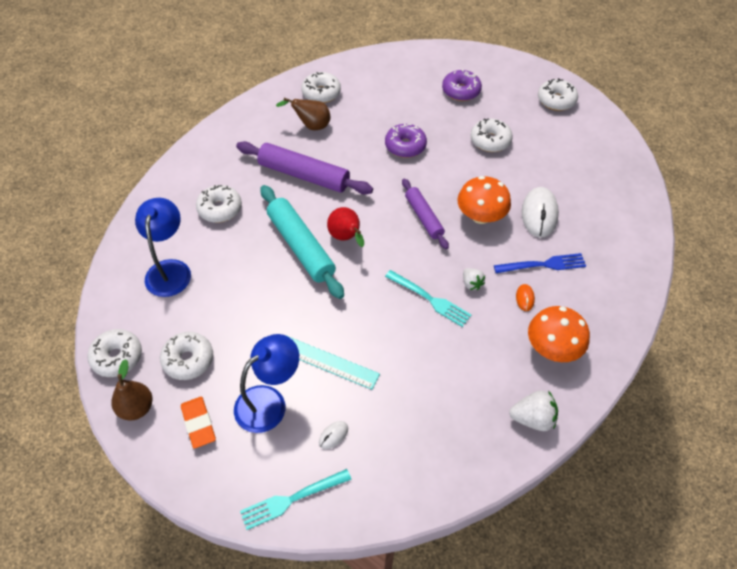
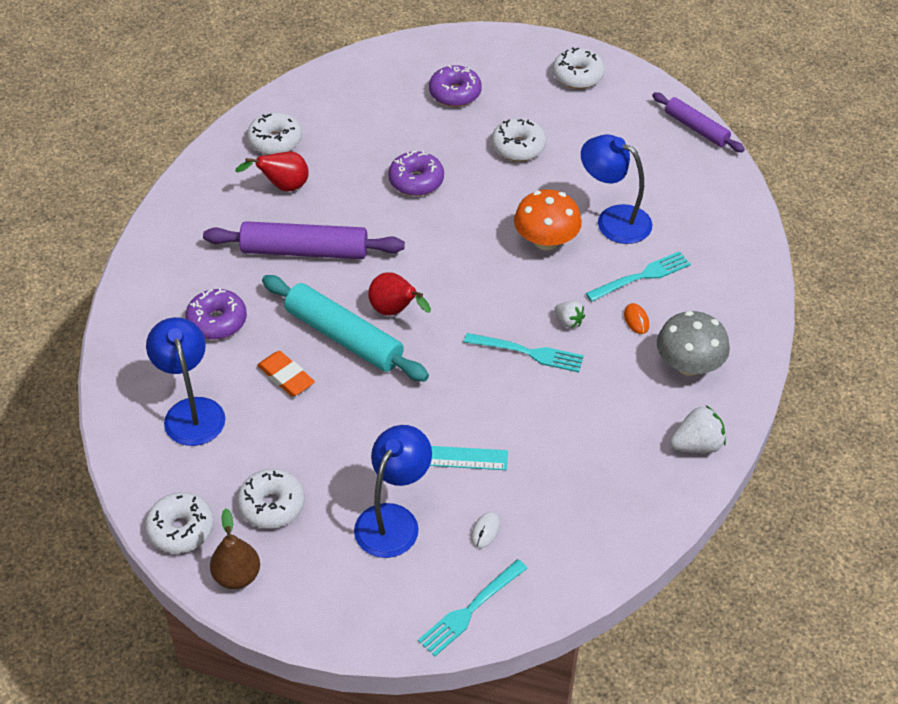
camera: 20 degrees left, 5 degrees down
(198, 423) = (322, 569): orange eraser -> orange eraser (286, 377)
(220, 209) = (217, 321): white donut -> purple donut
(311, 126) = (283, 187): brown pear -> red pear
(423, 217) = (478, 261): purple rolling pin -> purple rolling pin (696, 128)
(539, 214) = (613, 220): white mouse -> blue lamp
(543, 265) = (641, 276): blue fork -> turquoise fork
(552, 348) = (689, 365): orange mushroom -> grey mushroom

